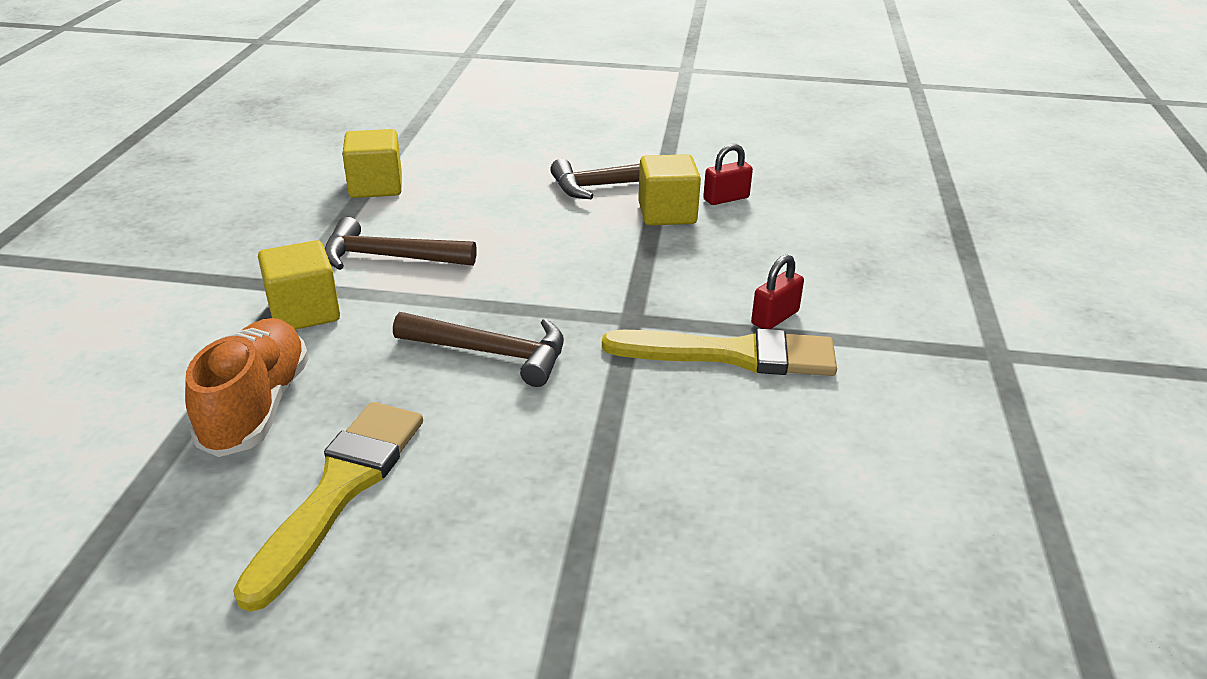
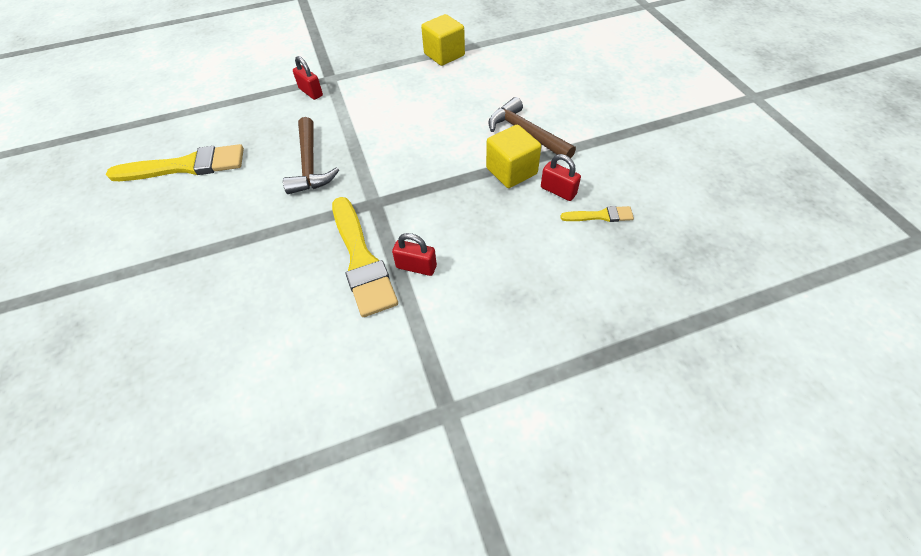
camera: 65 degrees right, 20 degrees up
(256, 407) = (232, 116): orange shoe -> none
(304, 312) = (311, 92): yellow cube -> red padlock
(389, 257) = (376, 92): brown hammer -> none
(783, 190) = (600, 216): none -> yellow brush

